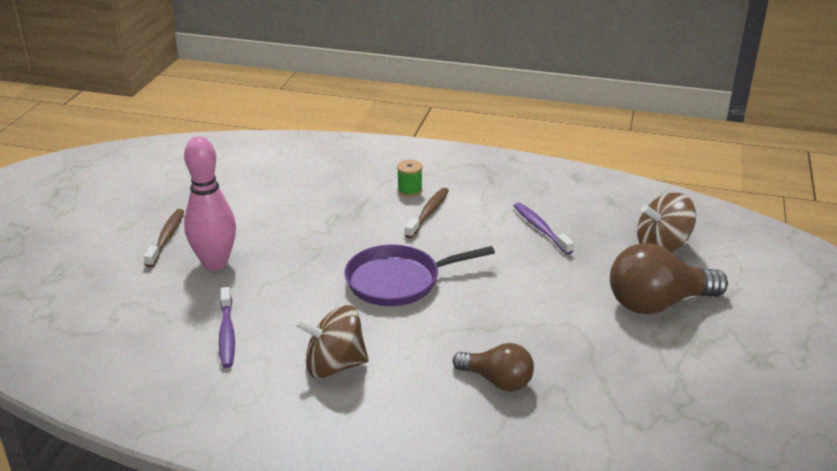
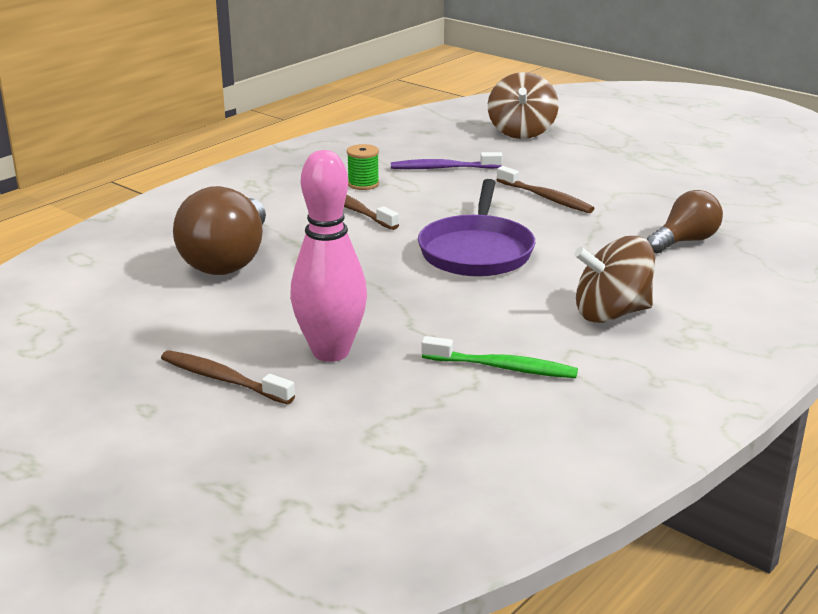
camera: 65 degrees left, 5 degrees down
(227, 334) = (503, 367): purple toothbrush -> green toothbrush
(334, 365) = (611, 313): brown spinning top -> brown spinning top turned 60 degrees clockwise
(409, 191) = (292, 209): green spool -> green spool (363, 184)
(526, 290) = (546, 198): none -> brown toothbrush
(657, 303) = (610, 155): brown light bulb -> brown light bulb (228, 260)

